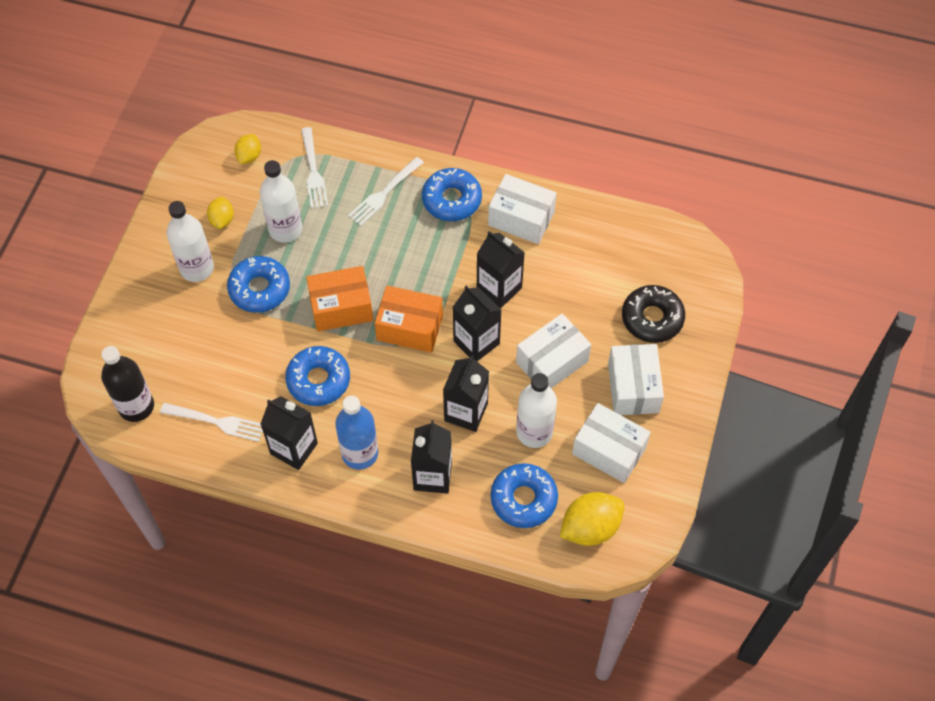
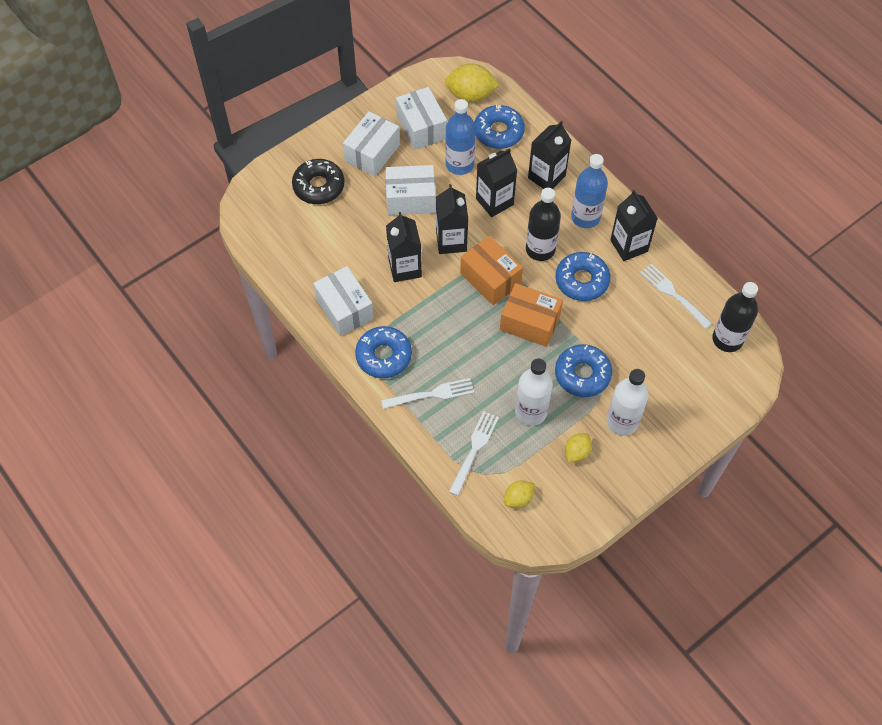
camera: 145 degrees left, 0 degrees up
(382, 388) = (540, 249): none -> black bottle
(534, 432) = (459, 164): white bottle -> blue bottle

